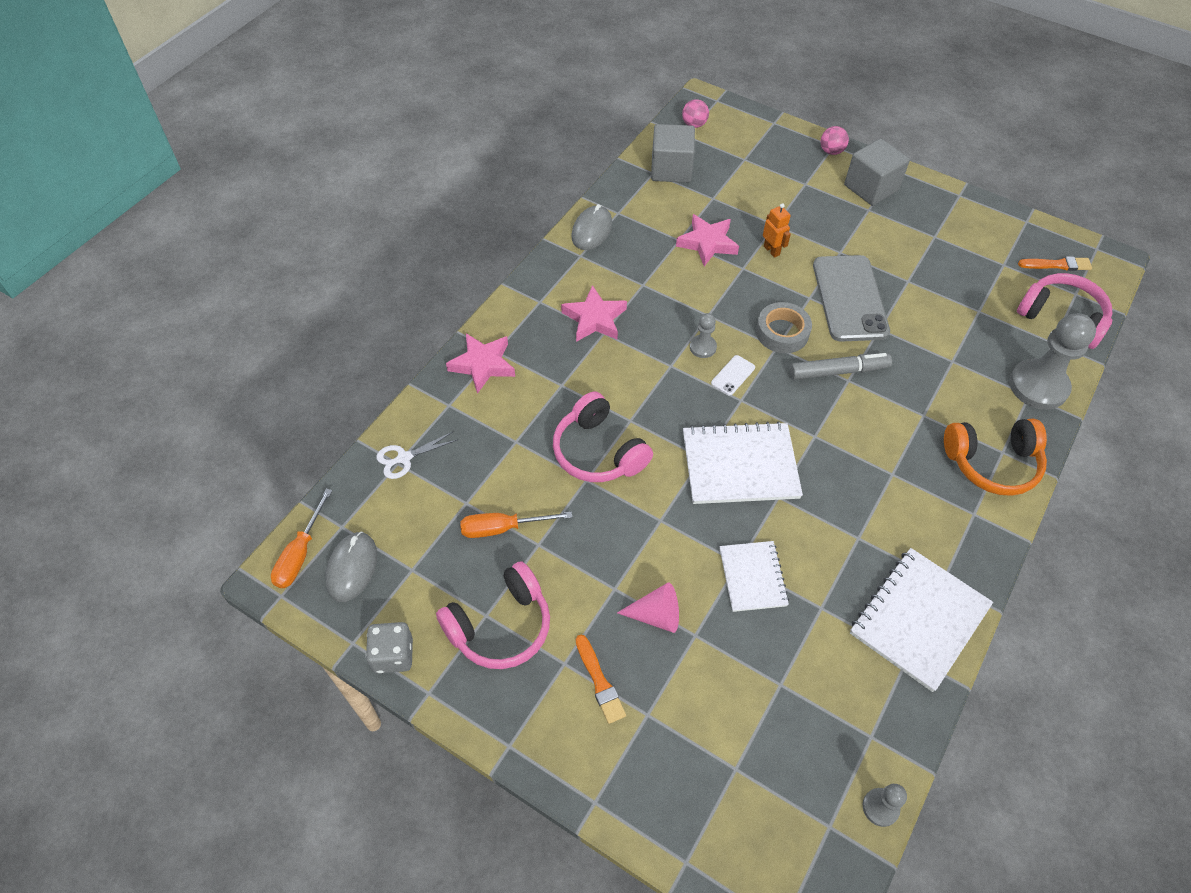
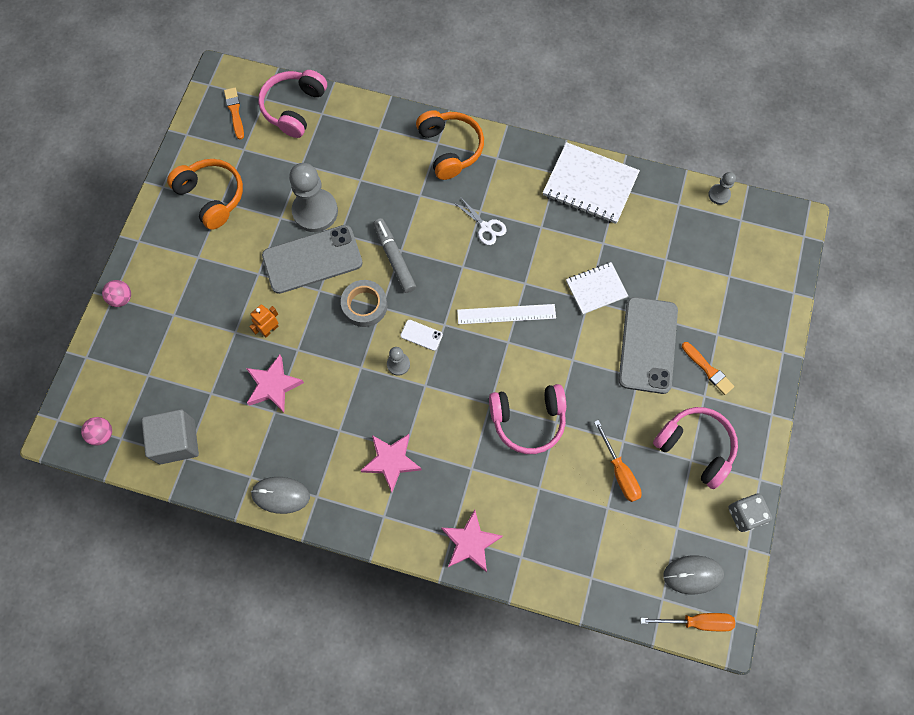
camera: 105 degrees left, 15 degrees up
(404, 458) = (584, 574): white scissors -> white scissors (485, 227)
(598, 452) = (528, 420): pink headphones -> pink headphones turned 45 degrees clockwise
(599, 681) = (708, 369): orange brush -> orange brush turned 90 degrees clockwise
(656, 615) = (647, 345): pink cone -> grey phone
(740, 465) = (506, 314): white notebook -> white ruler
(871, 188) = (168, 258): grey cube -> none
(942, 230) = (212, 197): none -> orange headphones
(1038, 386) = (369, 122): grey pawn -> grey pawn (315, 211)

